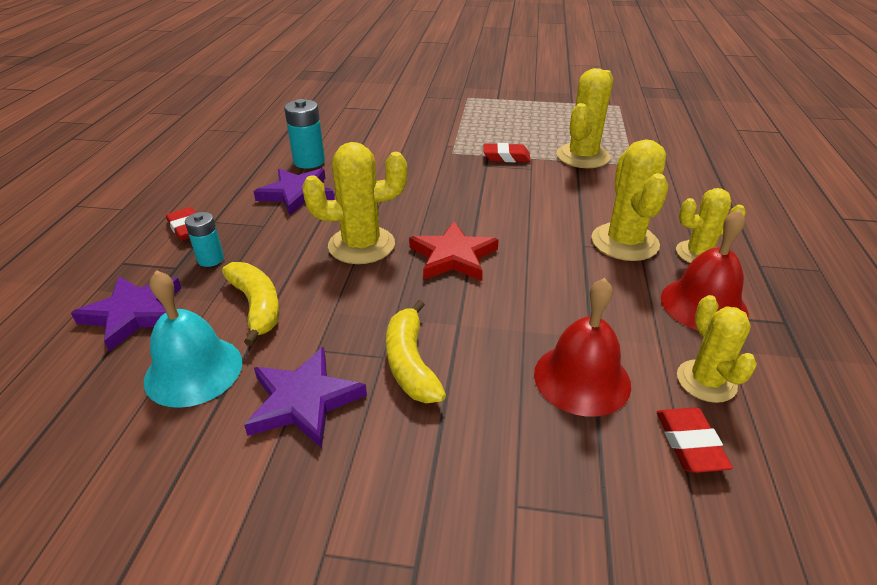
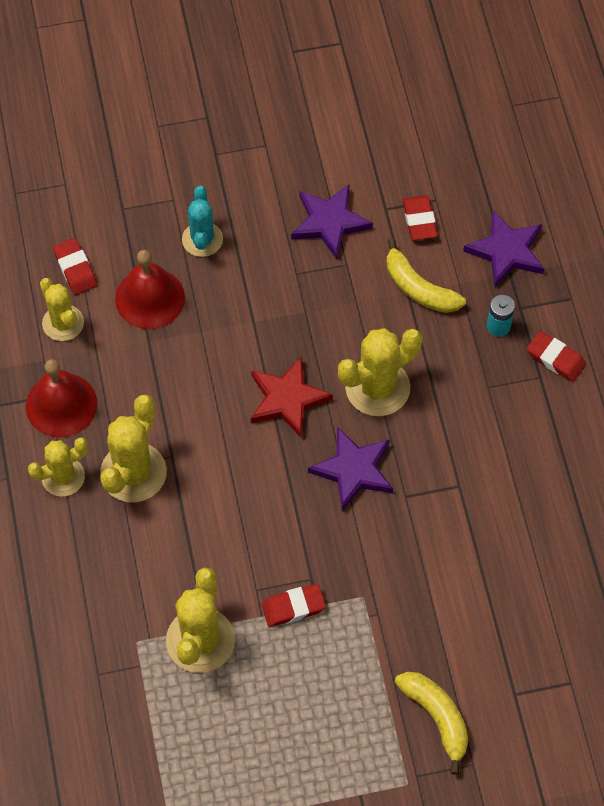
camera: 160 degrees right, 25 degrees up
(193, 370) = (419, 220): turquoise bell -> red eraser
(297, 194) = (491, 448): purple star -> purple star (353, 470)
(309, 161) = (521, 516): turquoise battery -> none
(410, 363) = (273, 273): yellow banana -> yellow banana (437, 717)
(489, 430) = (202, 239): none -> turquoise cactus
(624, 242) = (133, 473): yellow cactus -> yellow cactus turned 45 degrees clockwise

